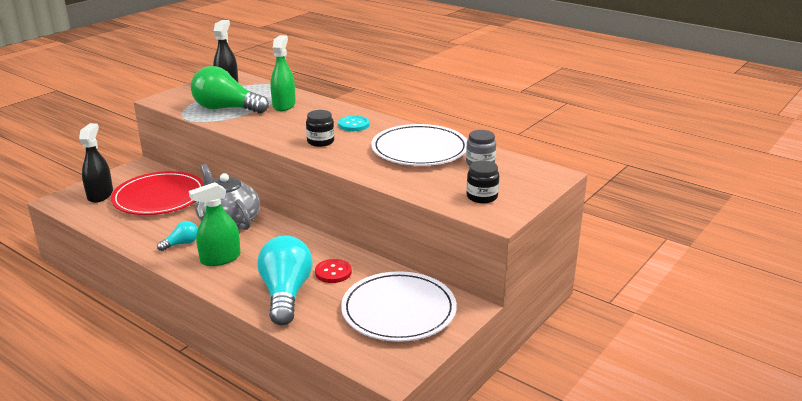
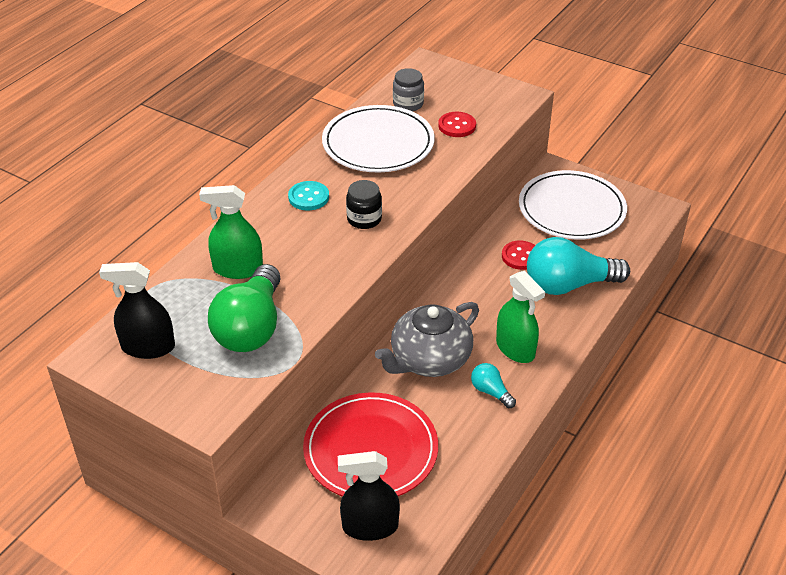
camera: 95 degrees left, 15 degrees up
(443, 182) = (457, 126): none -> red button
(482, 197) = (483, 103): black jar -> none

